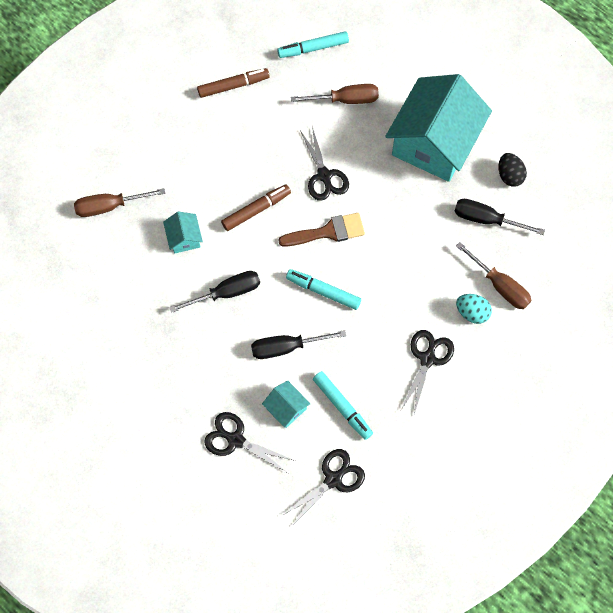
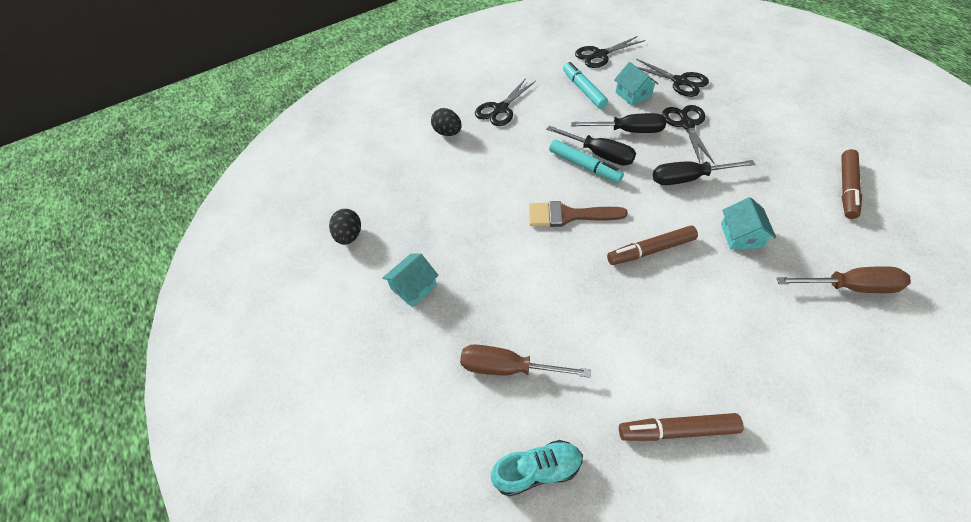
camera: 160 degrees left, 15 degrees down
(90, 306) = (846, 188): none -> brown marker
(313, 48) = (537, 470): turquoise marker -> turquoise shoe
(324, 175) = (560, 274): black scissors -> black scissors (686, 125)
(434, 142) = (414, 287): turquoise house -> turquoise house, size x0.41
(472, 313) = (448, 133): turquoise egg -> black egg
(486, 219) = (396, 200): black screwdriver -> black screwdriver (599, 154)
(499, 285) = (413, 148): brown screwdriver -> none

